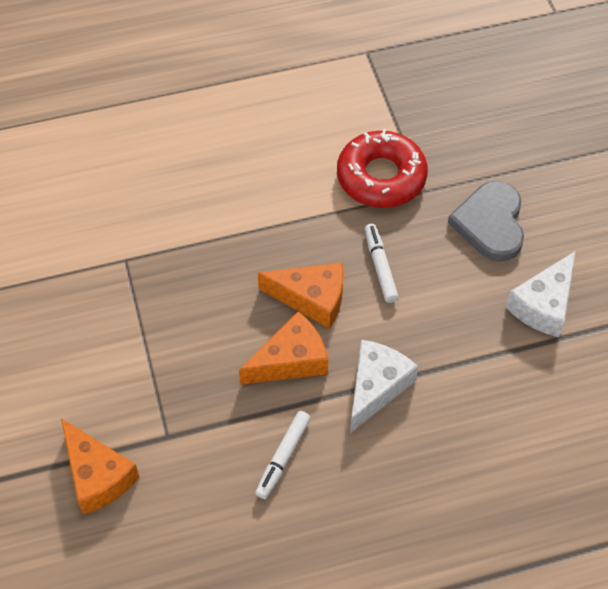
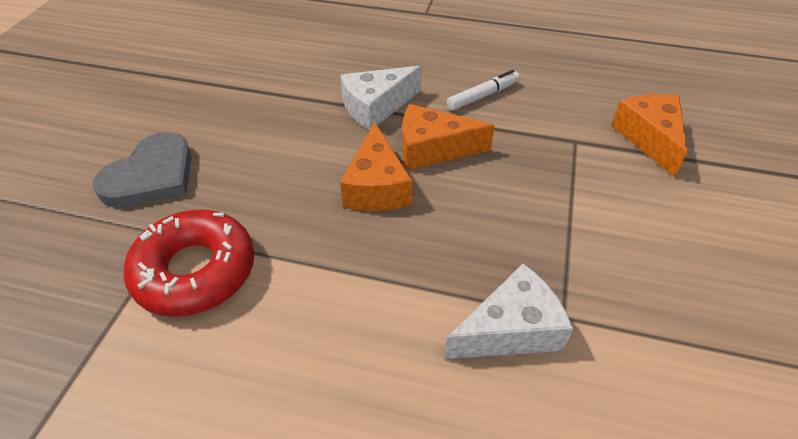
camera: 150 degrees left, 10 degrees down
(312, 298) = (376, 186): orange cheese -> orange cheese turned 135 degrees counterclockwise
(380, 266) = (289, 185): white marker -> none
(543, 305) = (192, 104): white cheese -> white cheese (511, 329)

